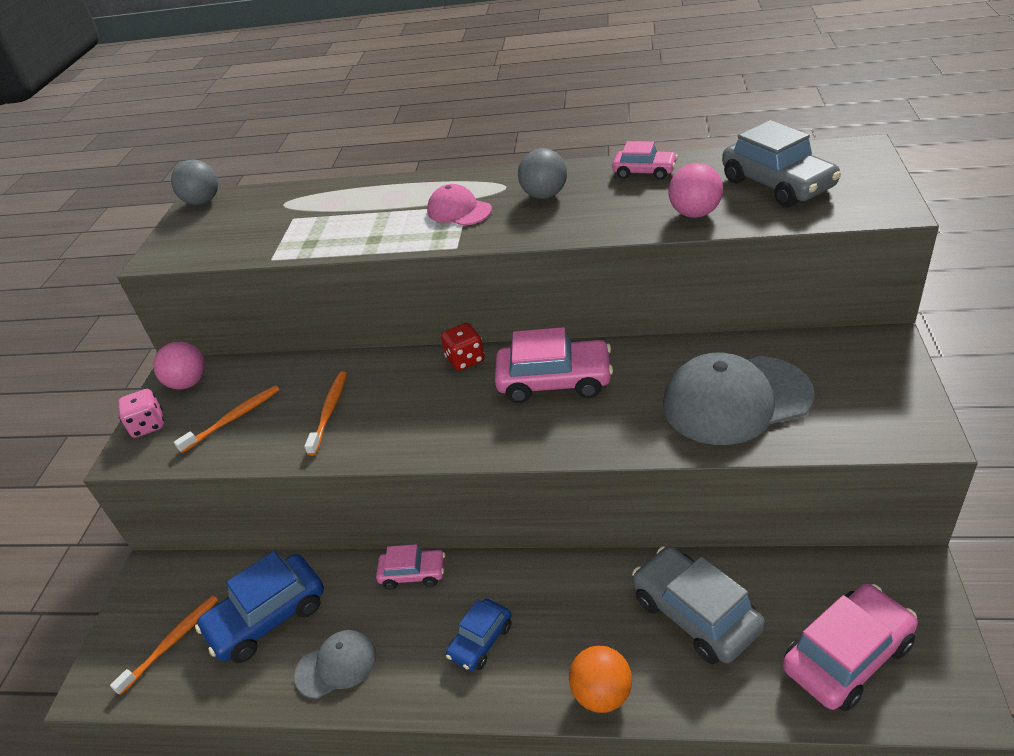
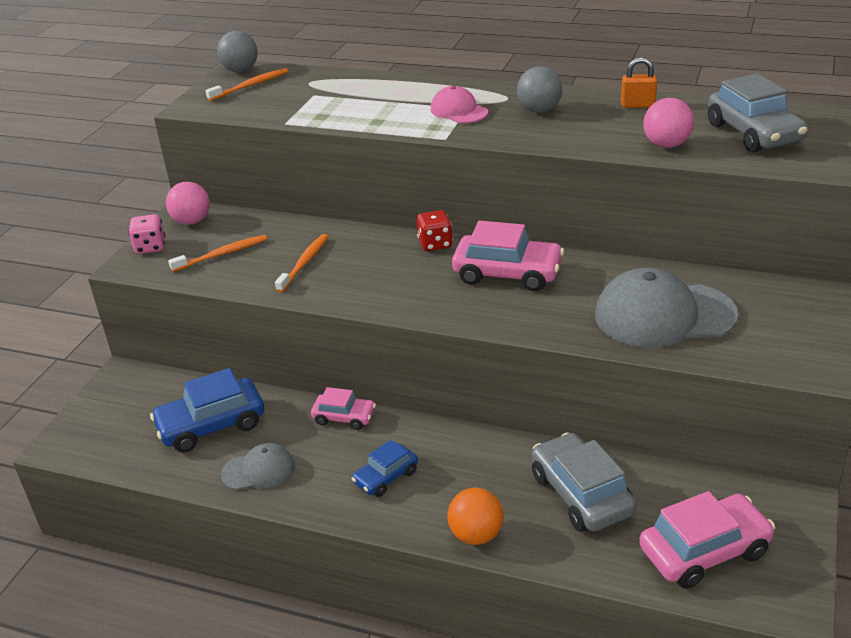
camera: 10 degrees right, 5 degrees down
(172, 642) = (128, 427): orange toothbrush -> orange toothbrush (251, 85)
(644, 172) = (637, 105): pink car -> orange padlock

